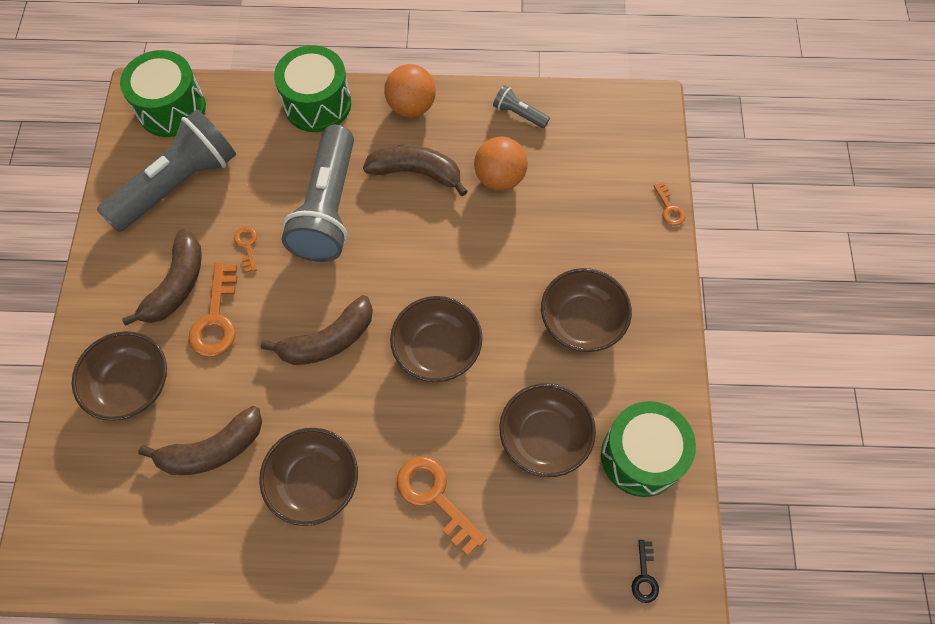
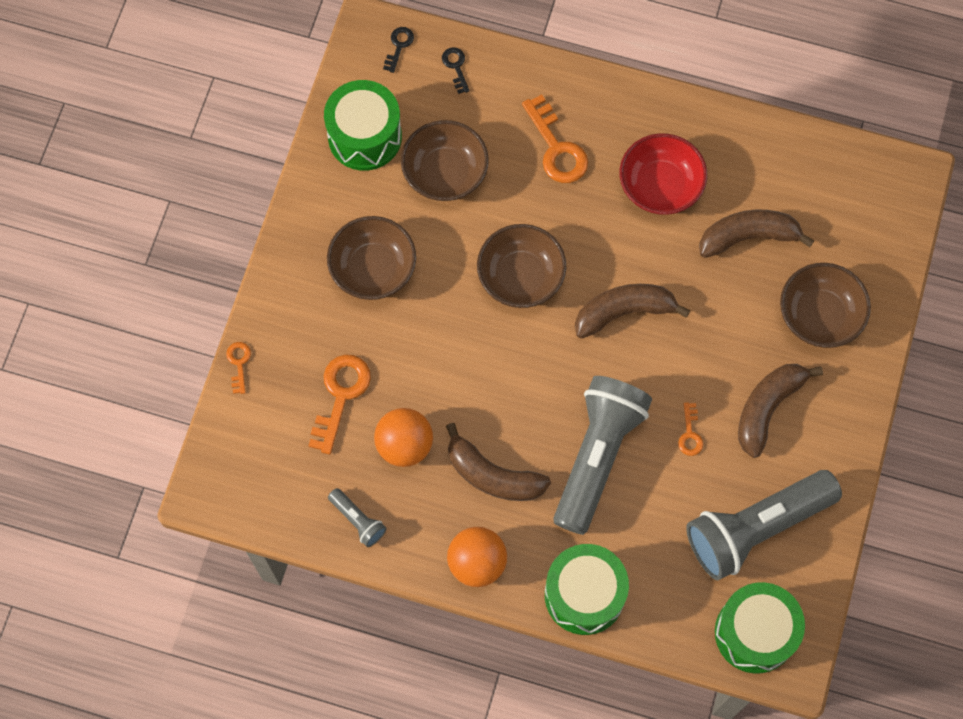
camera: 165 degrees left, 5 degrees up
(216, 318) = (731, 362): orange key -> orange key (340, 396)
(314, 482) = (660, 186): brown bowl -> red bowl
(572, 567) = (456, 67): none -> black key

